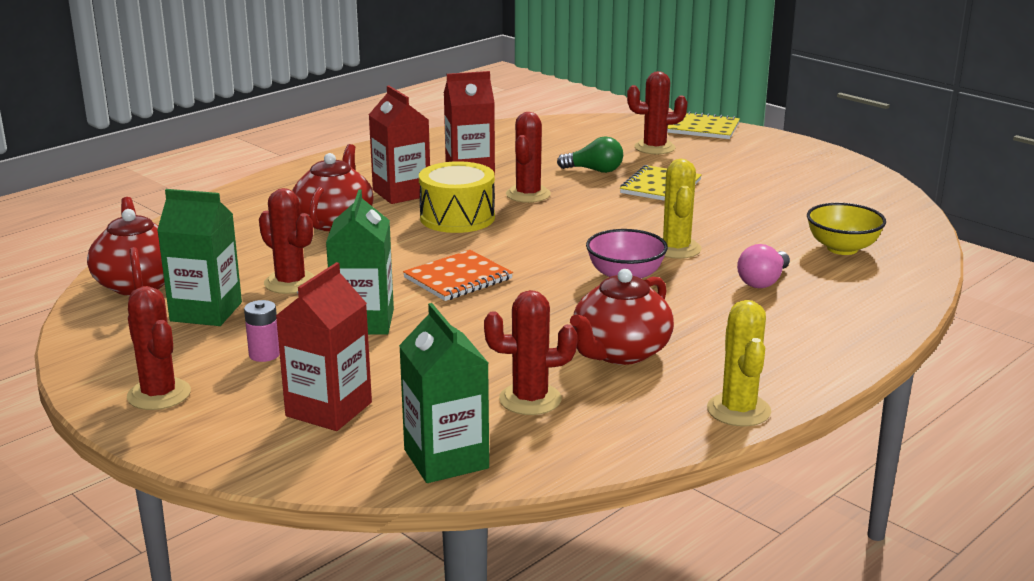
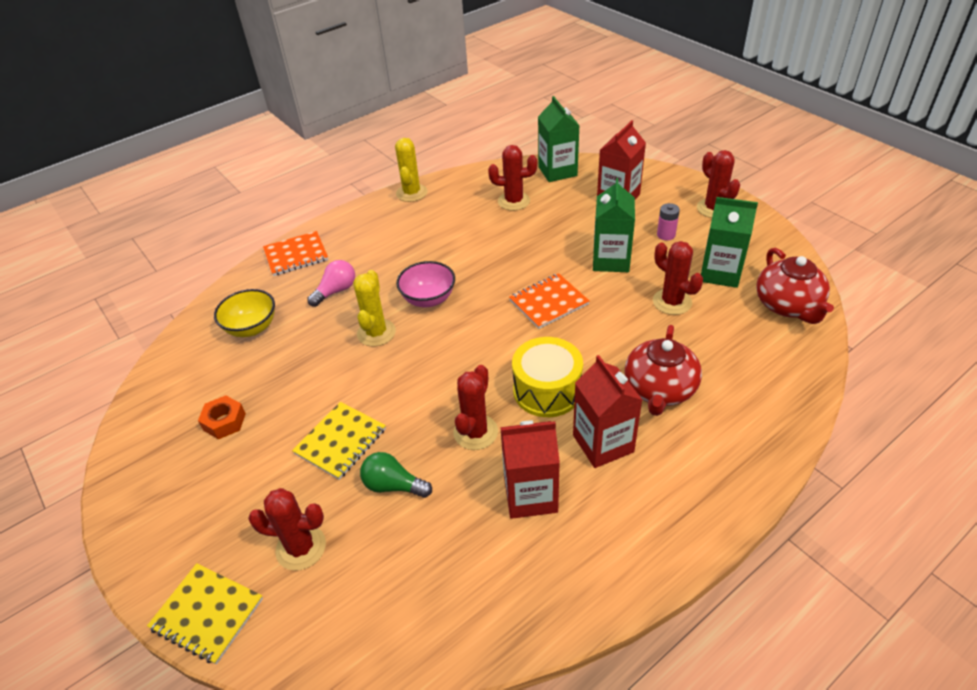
camera: 170 degrees left, 20 degrees up
(620, 352) = (457, 231): red teapot -> none
(791, 192) = (224, 422): none -> orange nut
(866, 316) = (296, 255): none -> orange notebook

